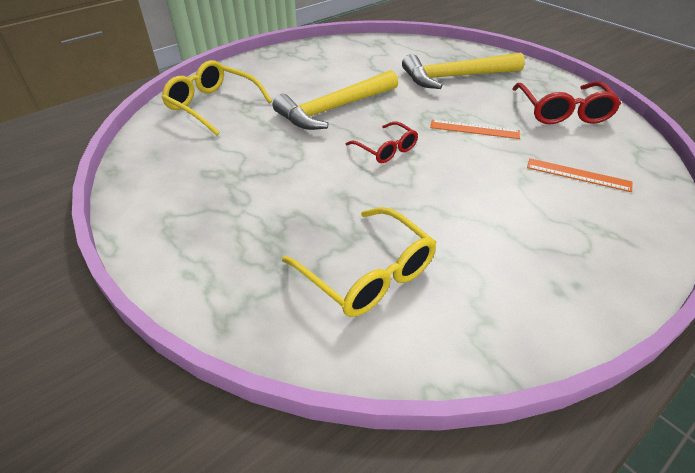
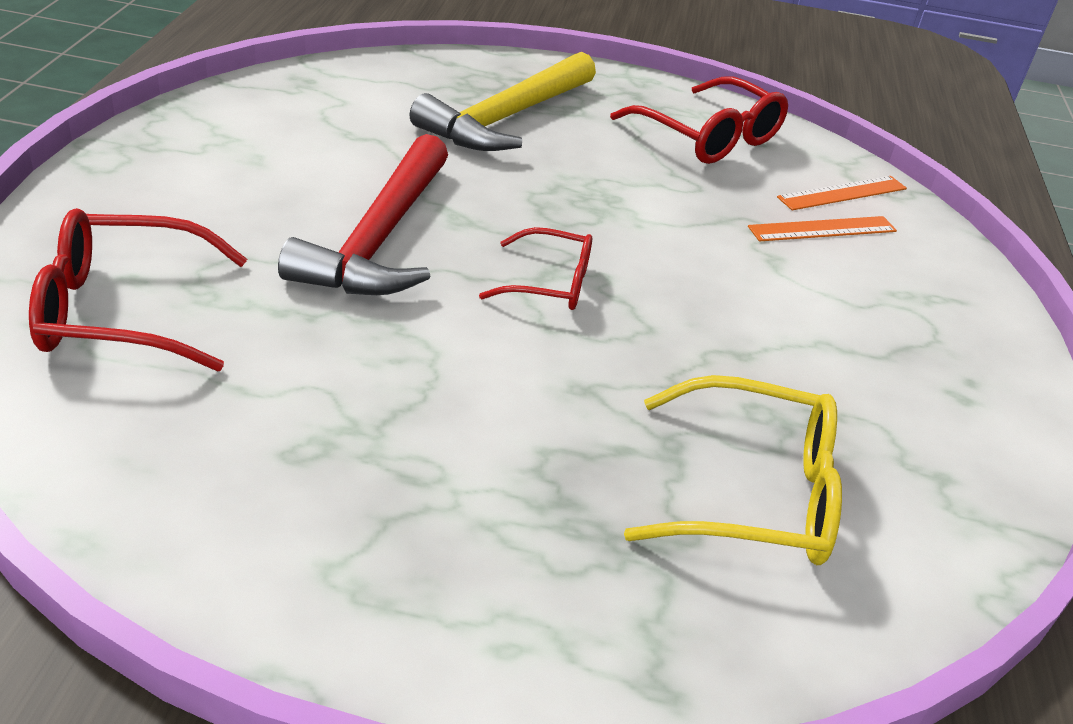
camera: 45 degrees left, 5 degrees down
(212, 105) = (122, 311): yellow glasses -> red glasses
(334, 109) = (380, 238): yellow hammer -> red hammer
(474, 129) = (632, 203): orange ruler -> orange ruler (842, 193)

